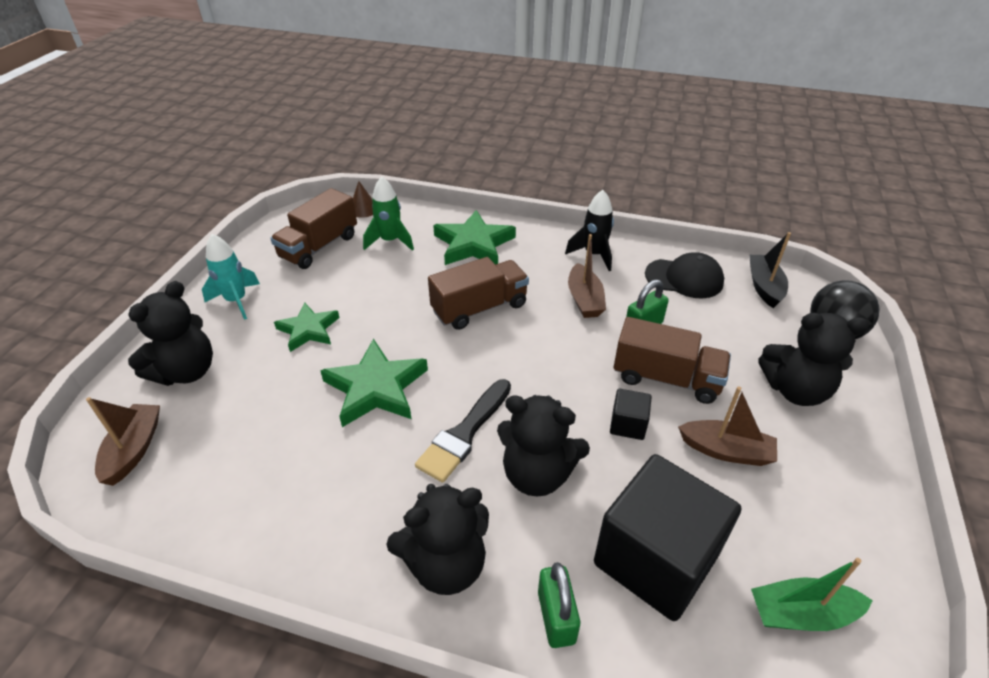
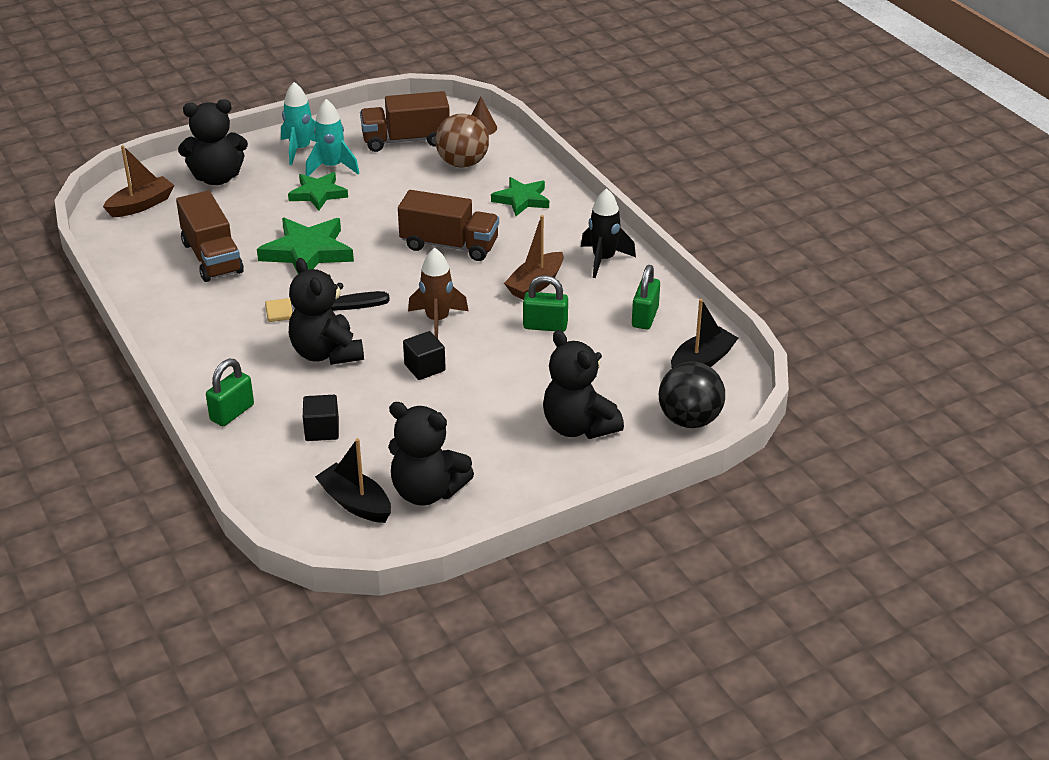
camera: 45 degrees right, 5 degrees down
(288, 300) = (332, 167): none -> turquoise rocket
(390, 241) = (462, 163): green rocket -> brown ball
(446, 564) = (215, 356): black teddy bear -> black teddy bear (427, 491)
(474, 244) = (522, 200): green star -> green star, size x0.65
(570, 376) = (437, 320): none -> brown rocket
(655, 559) = (322, 430): black cube -> black cube, size x0.43
(666, 378) = (500, 362): brown truck -> brown truck (212, 257)
(684, 278) = (645, 317): black cap -> green padlock
(726, 451) = (460, 420): brown boat -> none
(801, 613) = (355, 503): green boat -> black boat

